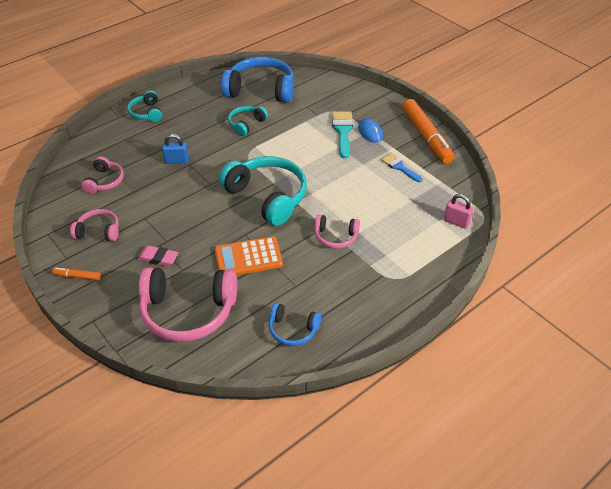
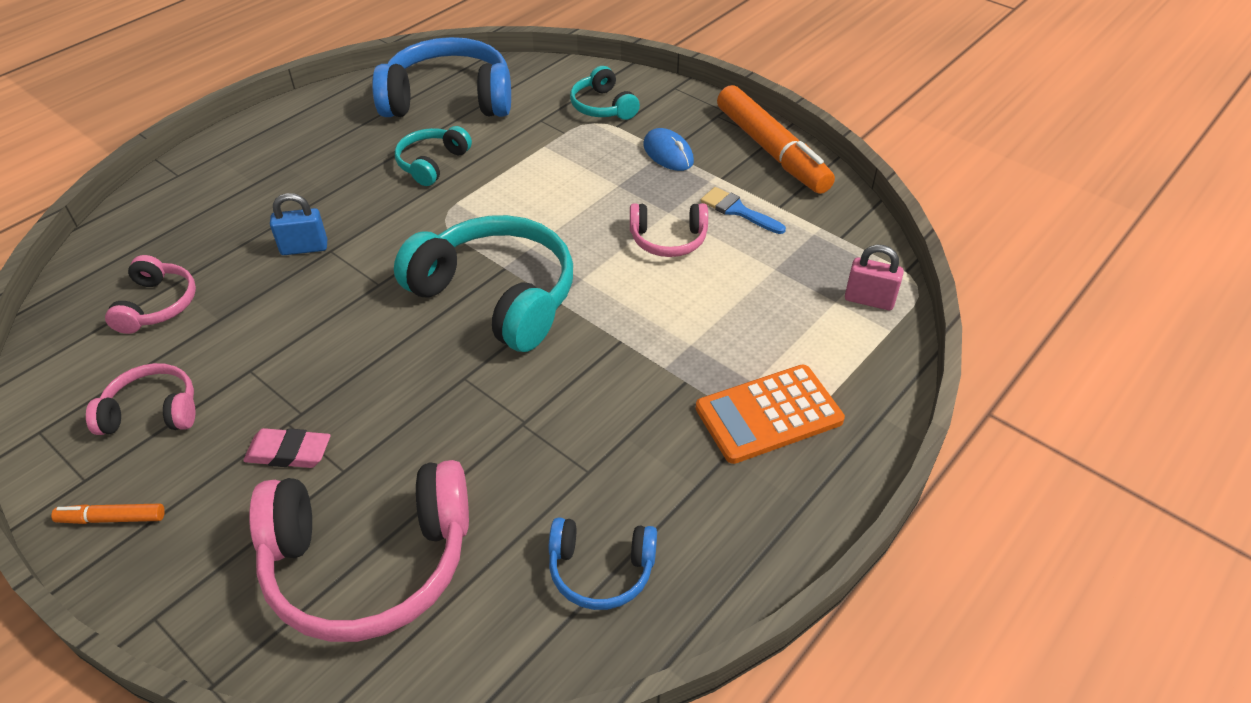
camera: 10 degrees left, 0 degrees up
(146, 113) = (232, 162): turquoise headphones -> turquoise headphones (603, 106)
(248, 257) = (479, 425): orange calculator -> orange calculator (768, 414)
(335, 237) = (647, 358): pink headphones -> pink headphones (668, 239)
(343, 131) = (617, 157): turquoise brush -> none

